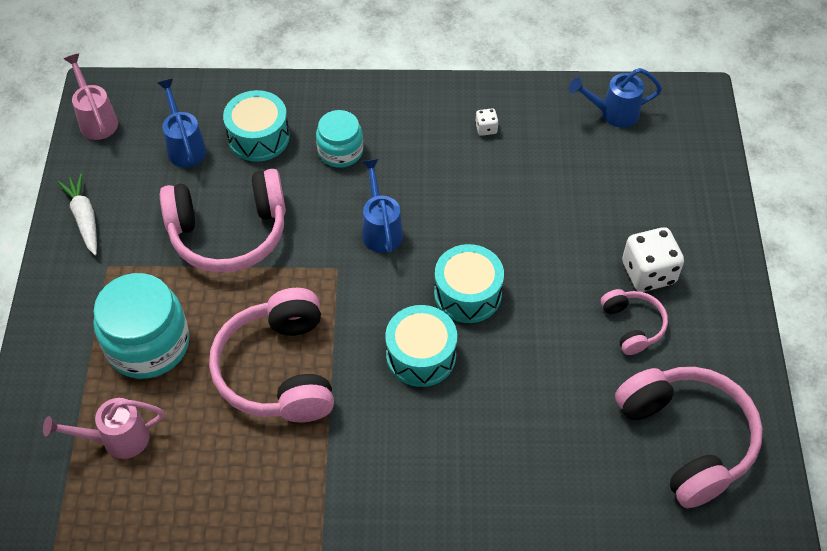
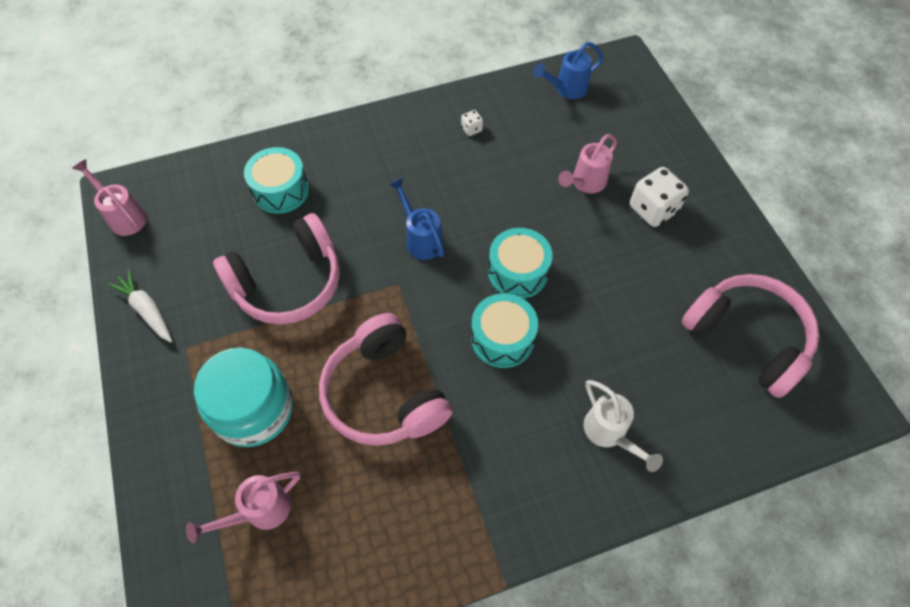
camera: 20 degrees left, 5 degrees up
(185, 146) = (216, 217): blue watering can -> none
(340, 151) = (358, 182): turquoise jar -> none
(489, 485) = (609, 434): none -> white watering can
(585, 223) = (585, 183): none -> pink watering can
(632, 325) = (661, 256): pink headphones -> none

